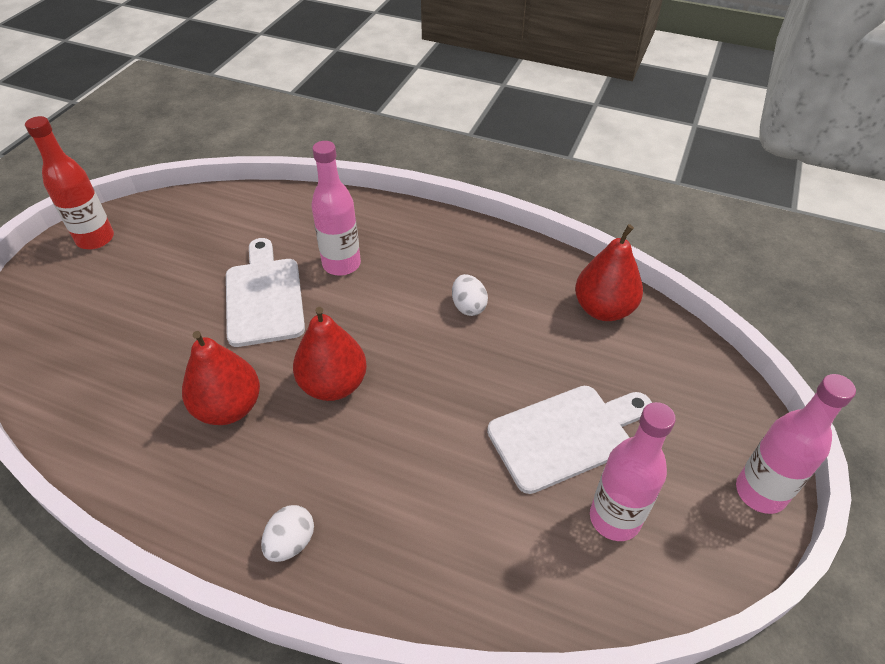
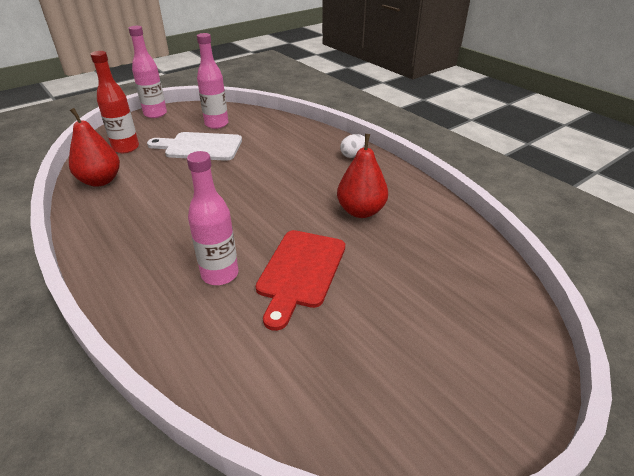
camera: 150 degrees left, 10 degrees down
(95, 239) = (455, 422): red bottle -> red bottle (126, 148)
(264, 297) = (300, 272): white cutting board -> red cutting board
(333, 385) = (291, 201): red pear -> none
(468, 306) = (169, 210): white egg -> none

